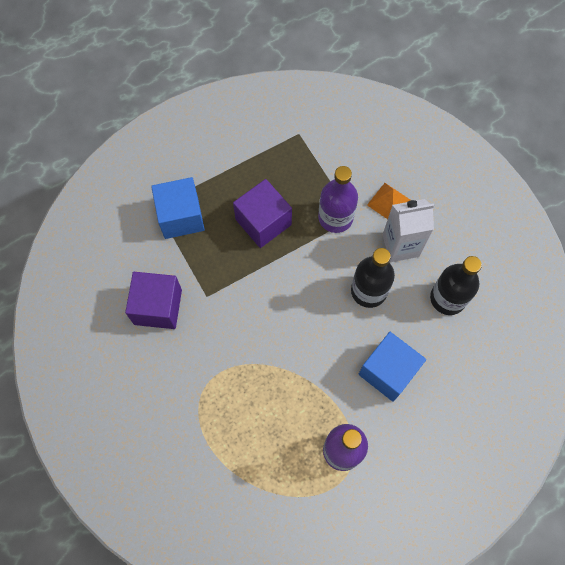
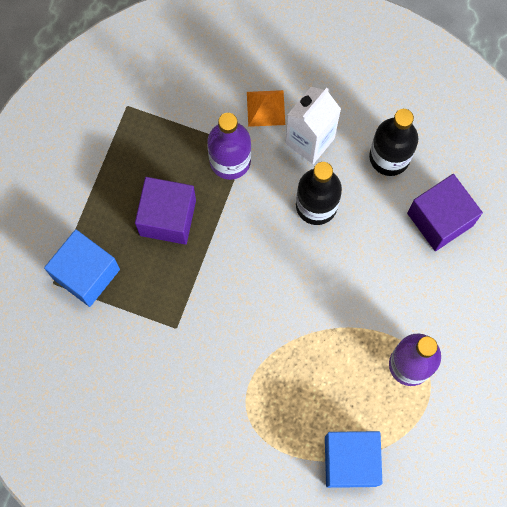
camera: 40 degrees left, 5 degrees up
(158, 307) = (140, 374): purple cube -> purple cube (440, 219)
(388, 371) = (392, 264): blue cube -> blue cube (350, 461)

